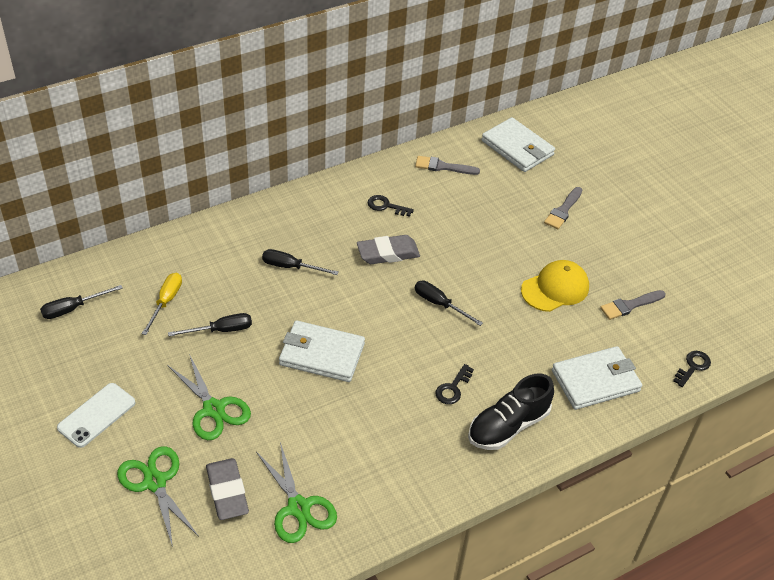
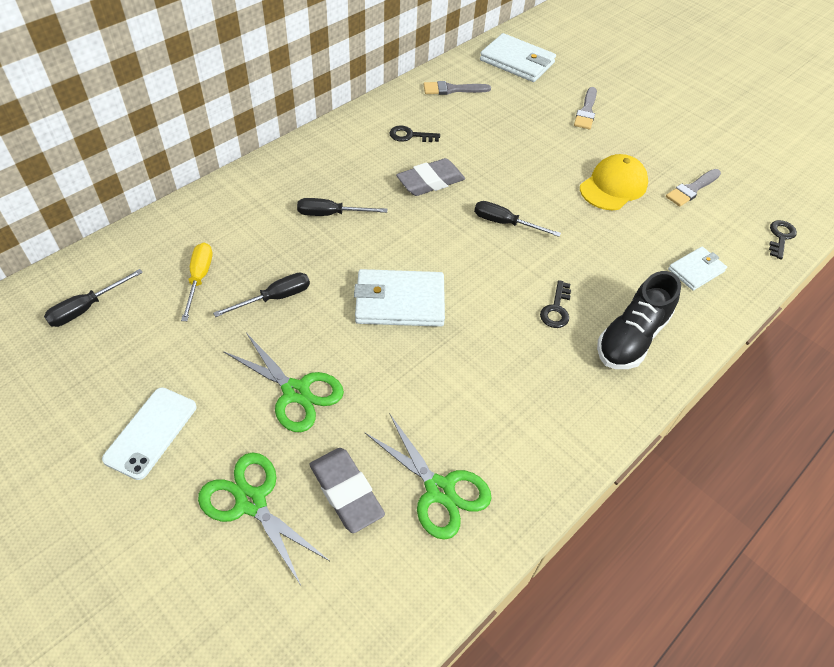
camera: 15 degrees left, 5 degrees up
(595, 380) = (696, 270): white wallet -> white wallet, size x0.59

